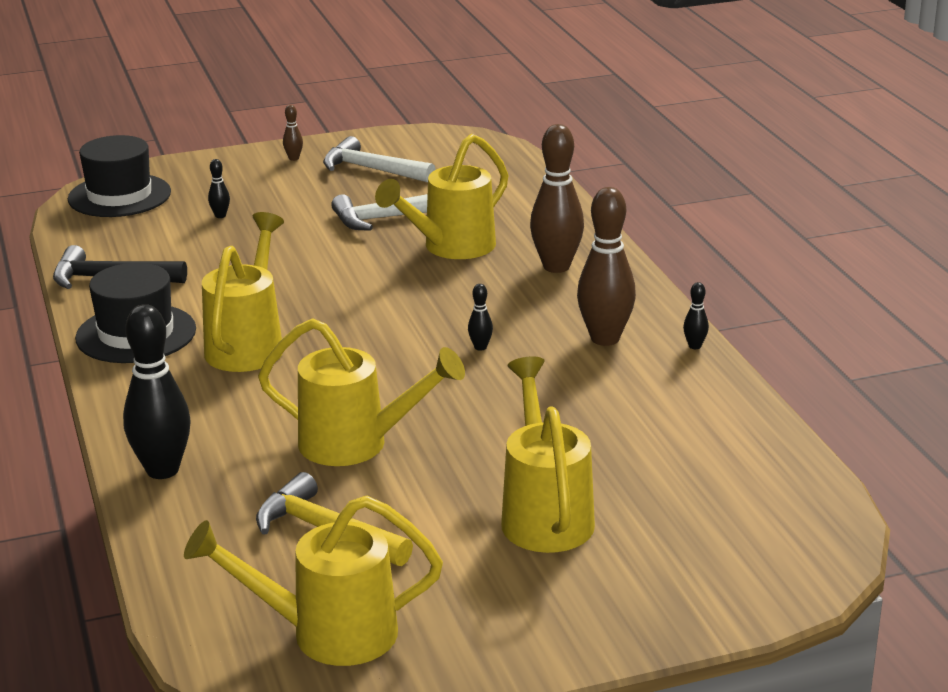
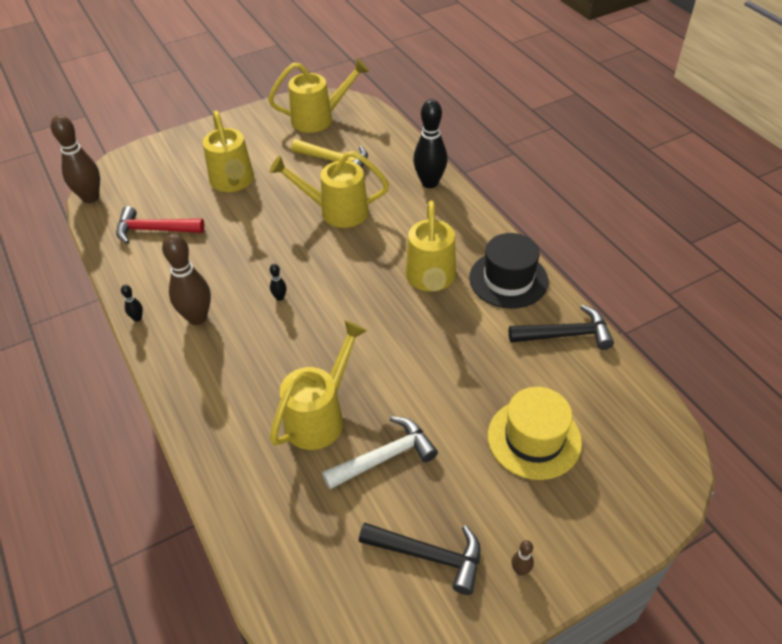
camera: 170 degrees right, 20 degrees up
(119, 196) = (645, 461): black hat -> none
(220, 216) = (534, 439): black bowling pin -> yellow hat
(372, 170) = (429, 556): white hammer -> black hammer
(556, 267) = (232, 400): brown bowling pin -> brown bowling pin (90, 197)
(692, 451) = (154, 230): none -> red hammer

